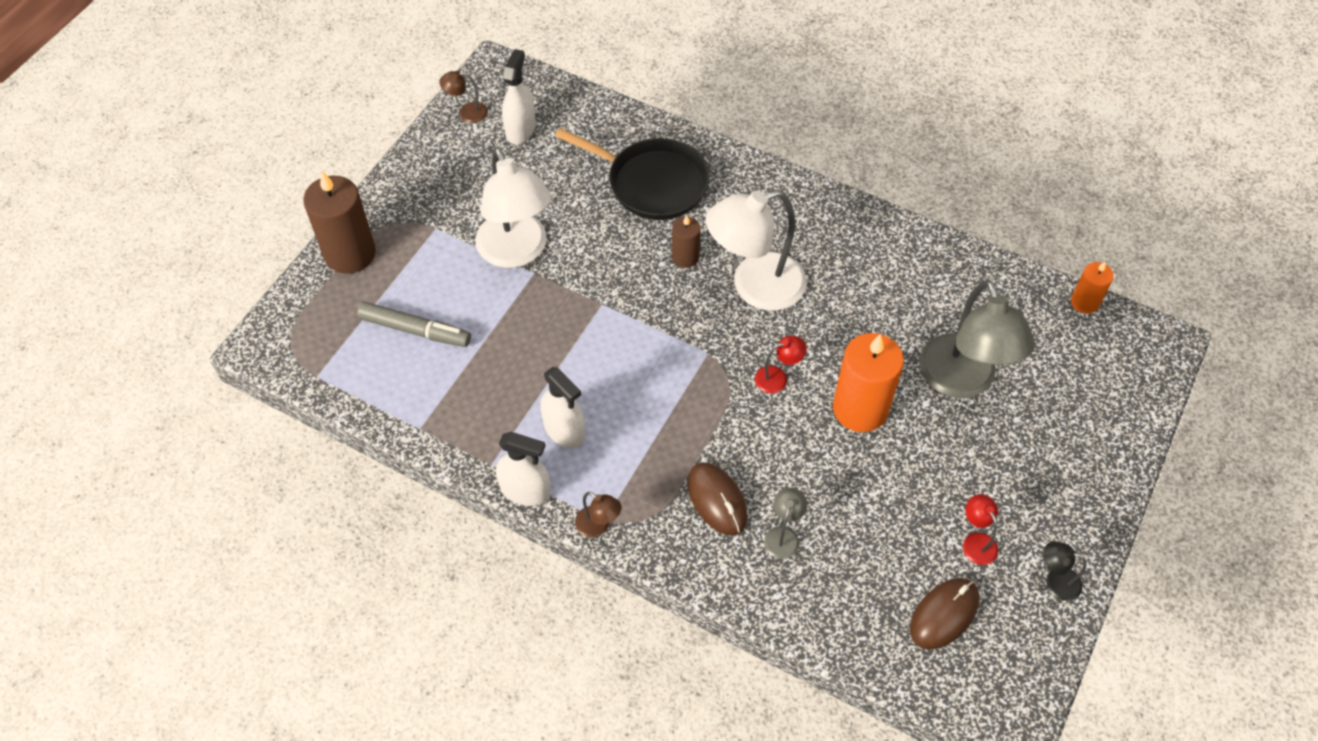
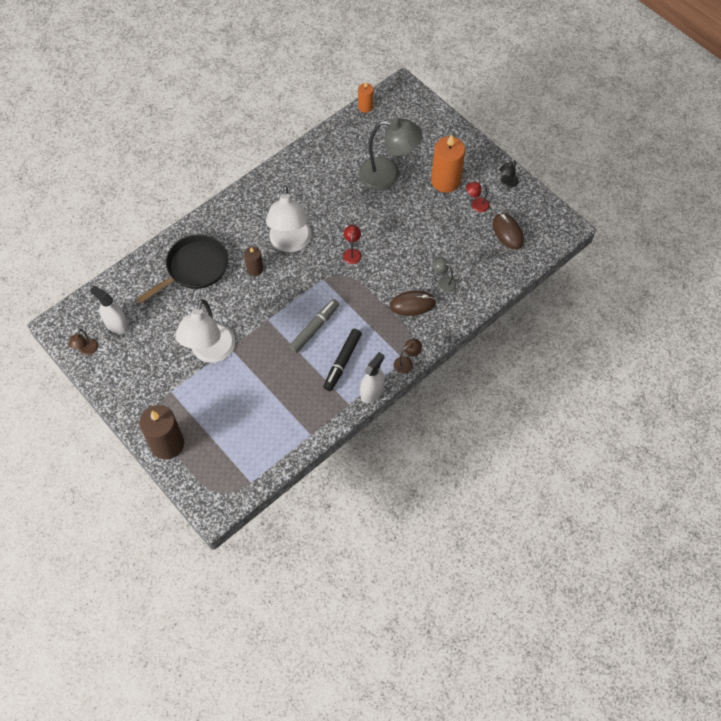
camera: 70 degrees left, 5 degrees up
(415, 330) = (242, 421): grey marker -> grey marker (314, 328)
(517, 252) = (210, 352): white lamp -> white lamp turned 105 degrees clockwise
(564, 430) = (342, 362): white spray bottle -> black marker
(860, 409) = (386, 224): orange candle -> orange candle (445, 181)

